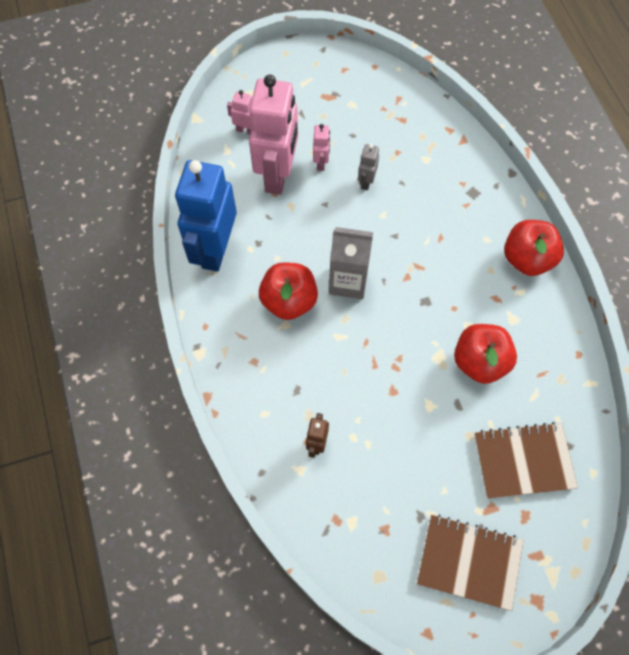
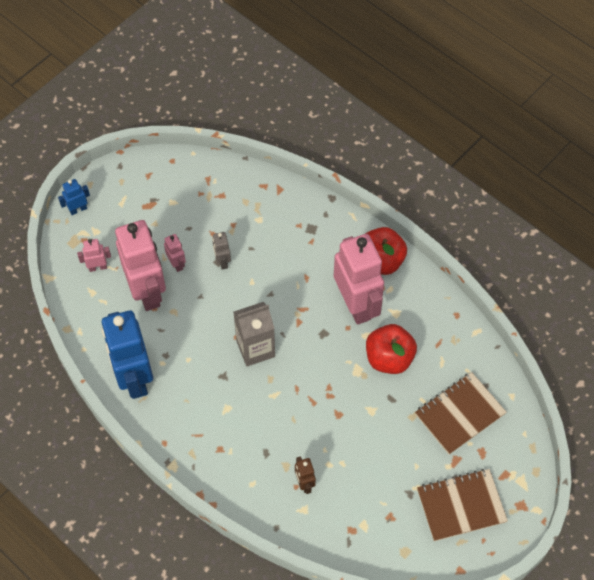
camera: 30 degrees left, 5 degrees down
(261, 70) = (78, 209): none -> blue robot
(289, 301) = (218, 388): red apple -> none
(476, 290) = (356, 305): none -> pink robot

